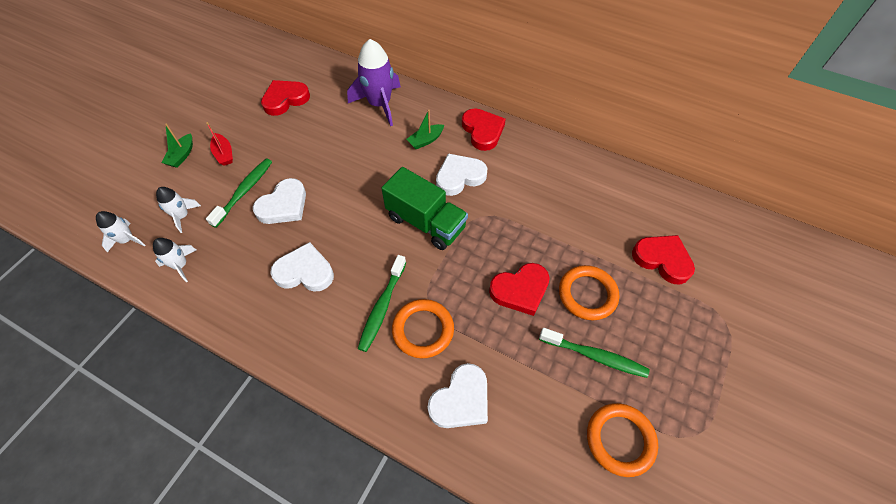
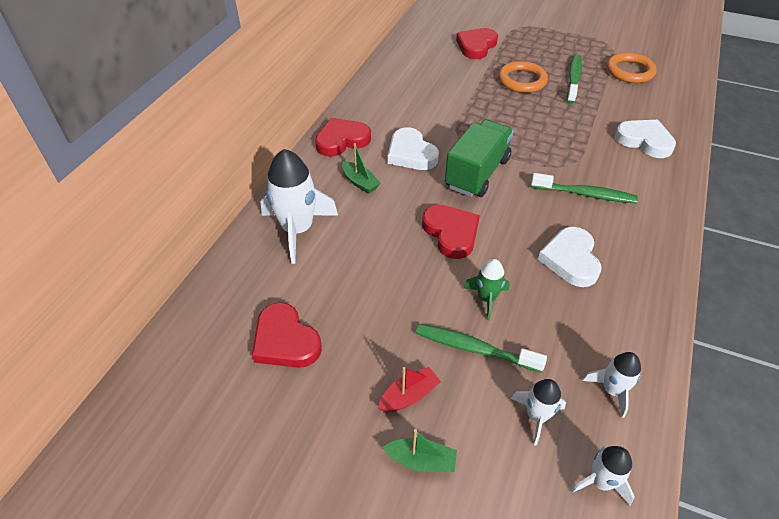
camera: 95 degrees left, 10 degrees down
(283, 205) = (486, 298): white heart -> green rocket
(379, 104) = (298, 229): purple rocket -> white rocket
(423, 330) = (595, 166): orange ring -> none
(520, 290) = (532, 113): red heart -> red heart (451, 233)

